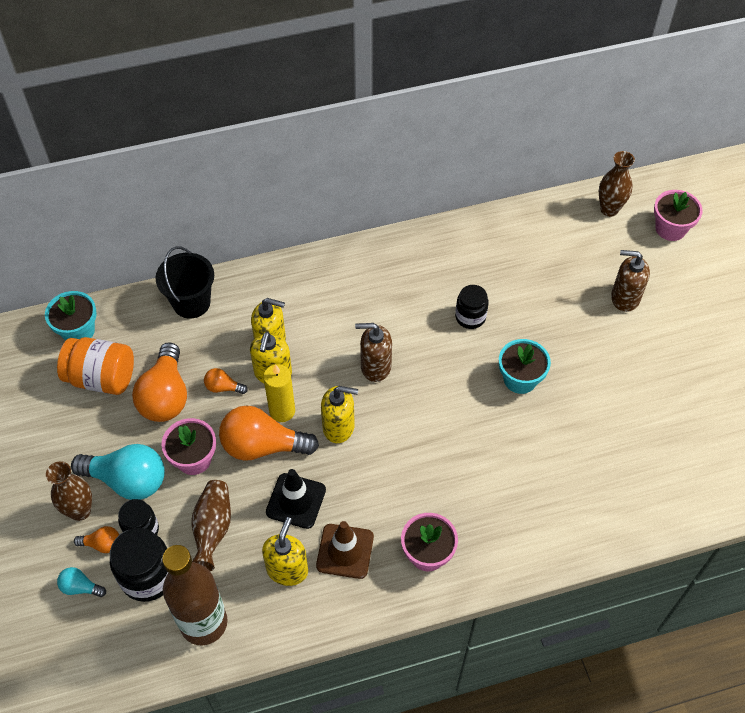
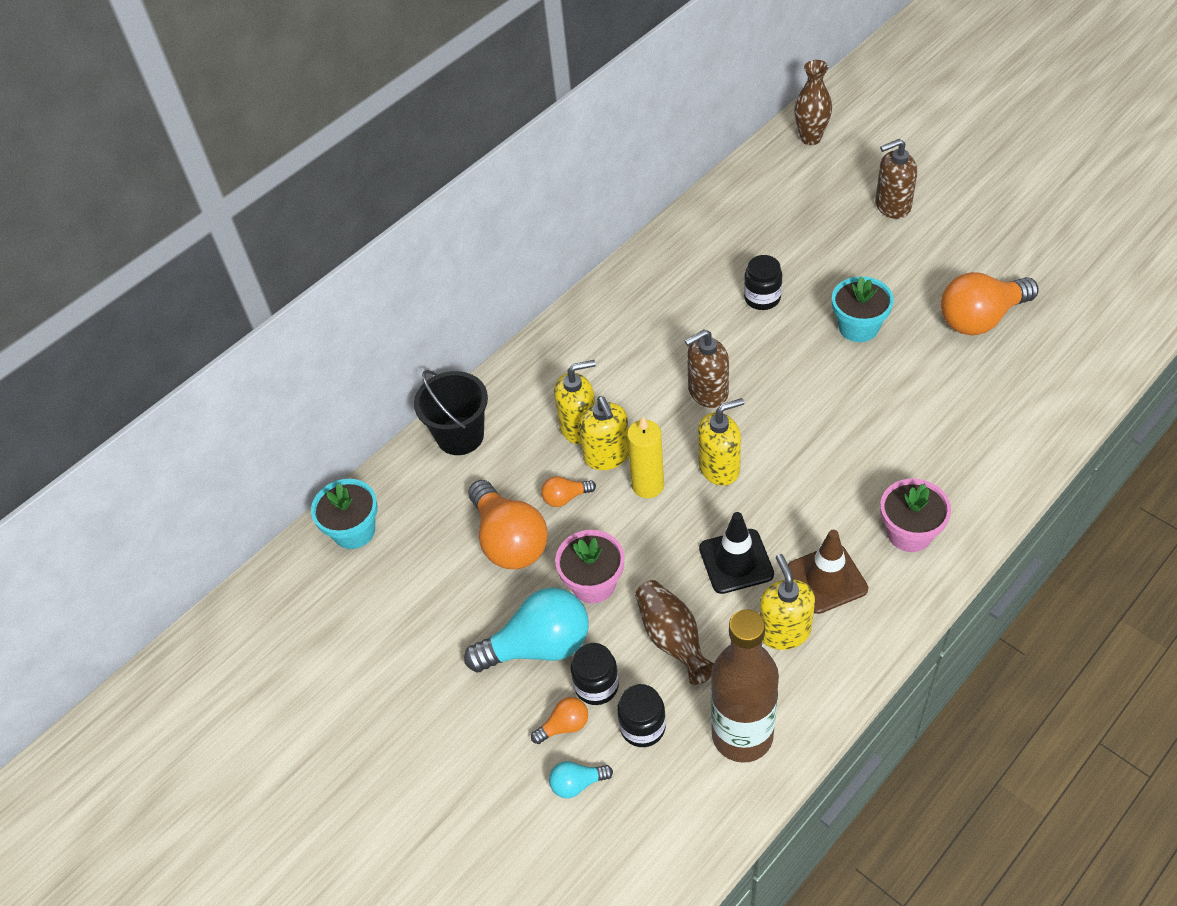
camera: 25 degrees left, 5 degrees down
(80, 511) = (511, 707): brown vase -> none
(102, 378) = (421, 562): orange jar -> none
(148, 576) = (642, 727): black jar -> black jar, size x0.64
(262, 446) = (656, 529): orange light bulb -> orange light bulb (980, 318)
(670, 228) = (881, 127): pink flower pot -> none

